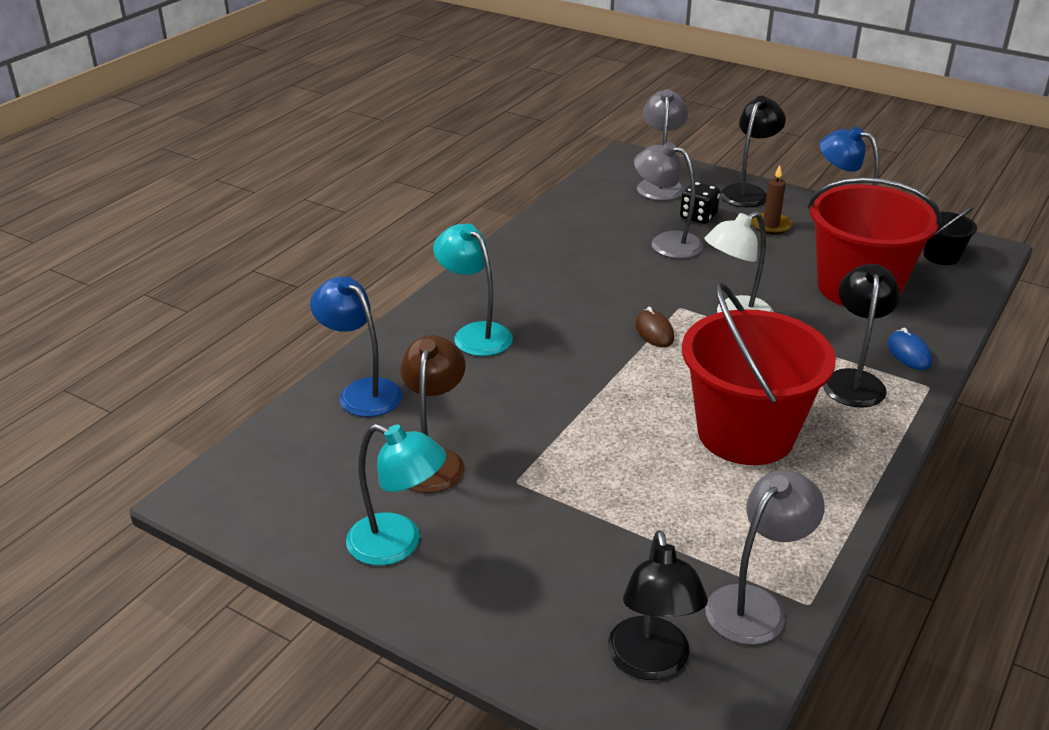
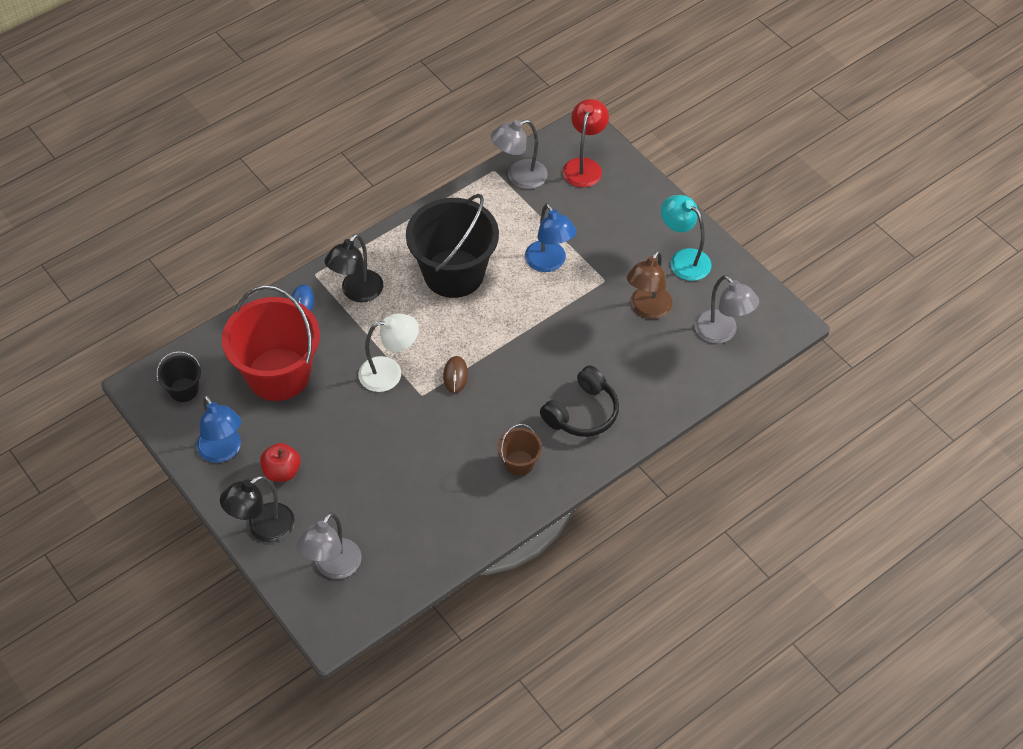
camera: 160 degrees left, 20 degrees up
(362, 392) = (677, 379): blue lamp -> blue lamp (549, 263)
(475, 334) = (582, 412): turquoise lamp -> black headphones
(526, 280) = (519, 463): none -> brown bucket
(651, 663) = (584, 166): black lamp -> red lamp
(666, 243) = (383, 476): grey lamp -> grey lamp (722, 333)
(698, 217) = (332, 504): black dice -> none
(746, 433) = (453, 273): red bucket -> black bucket
(770, 226) = (282, 471): brown candle -> red apple

